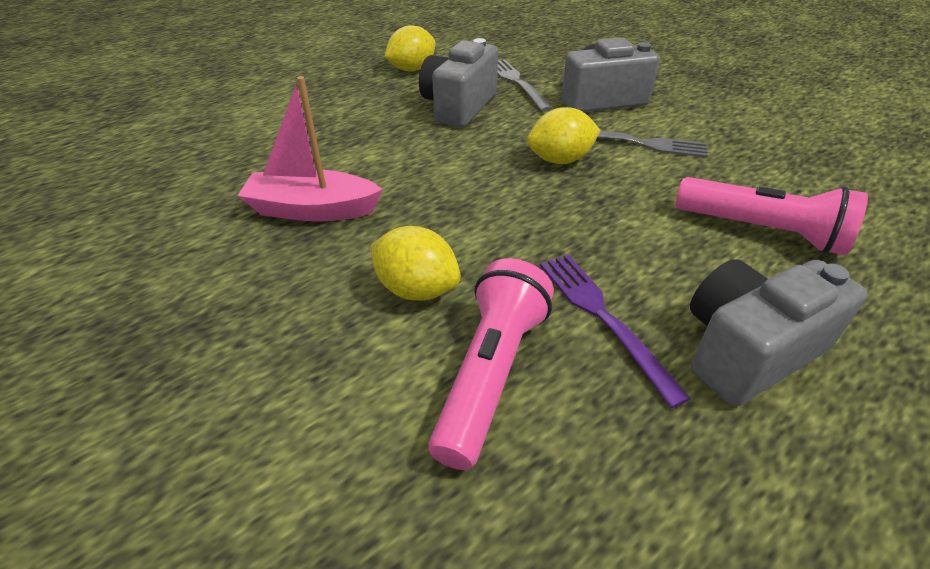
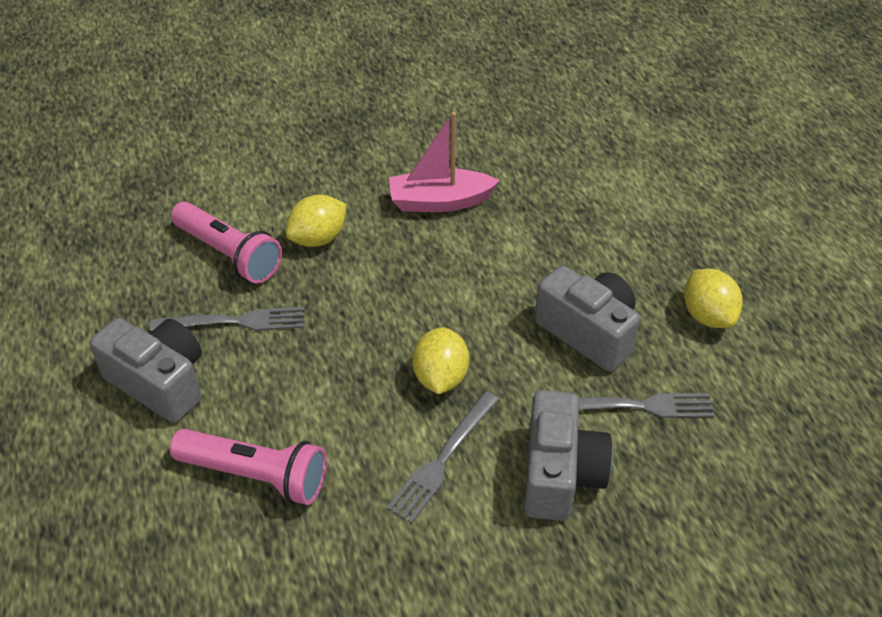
camera: 110 degrees right, 5 degrees up
(312, 210) = (440, 201): pink boat -> pink boat turned 120 degrees counterclockwise
(602, 317) = (235, 322): purple fork -> grey fork
(747, 351) = (160, 382): grey camera -> grey camera turned 45 degrees counterclockwise
(762, 231) = (256, 475): pink flashlight -> pink flashlight turned 120 degrees counterclockwise

